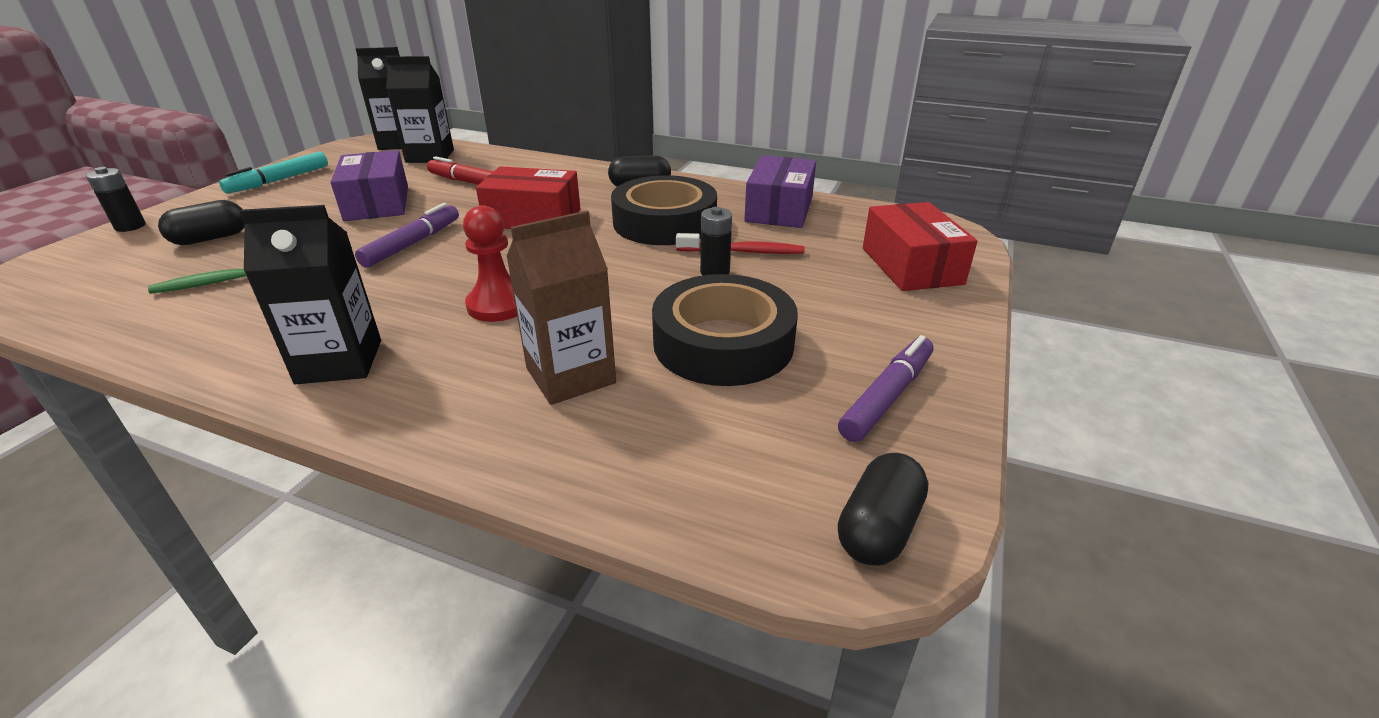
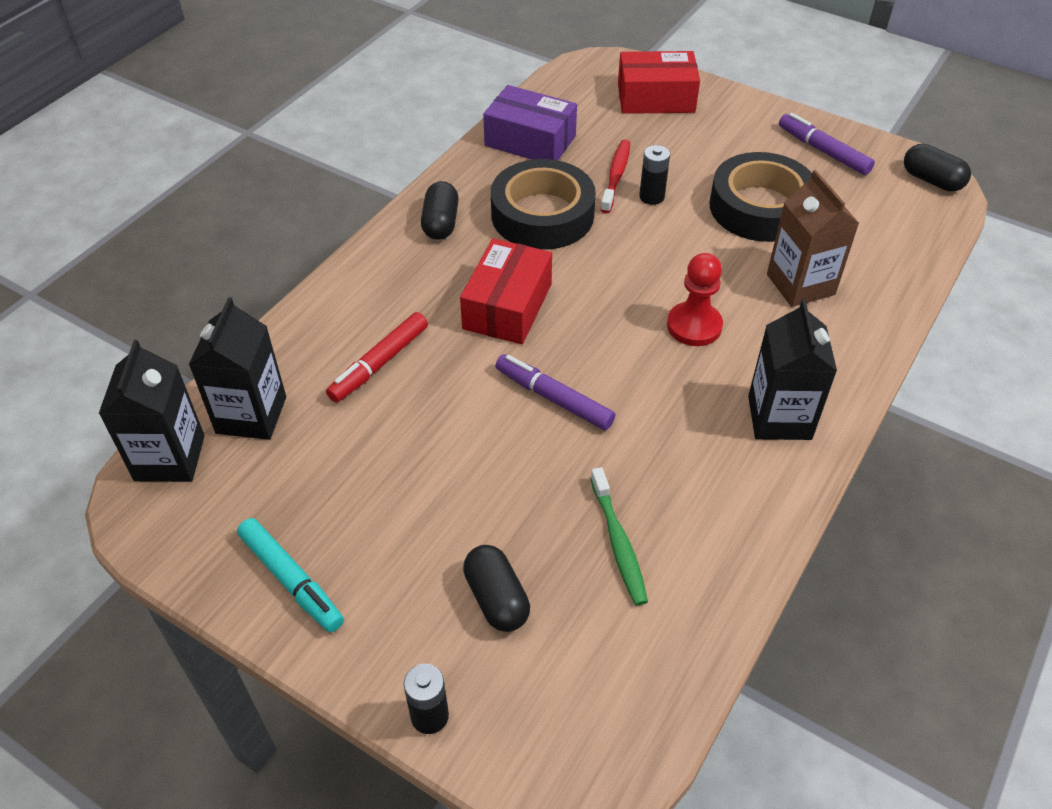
camera: 80 degrees left, 15 degrees up
(377, 203) = (422, 447): purple box -> none

